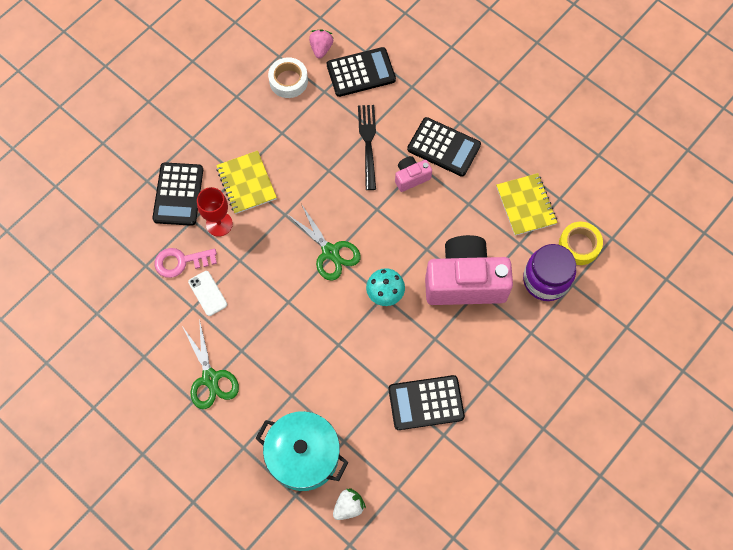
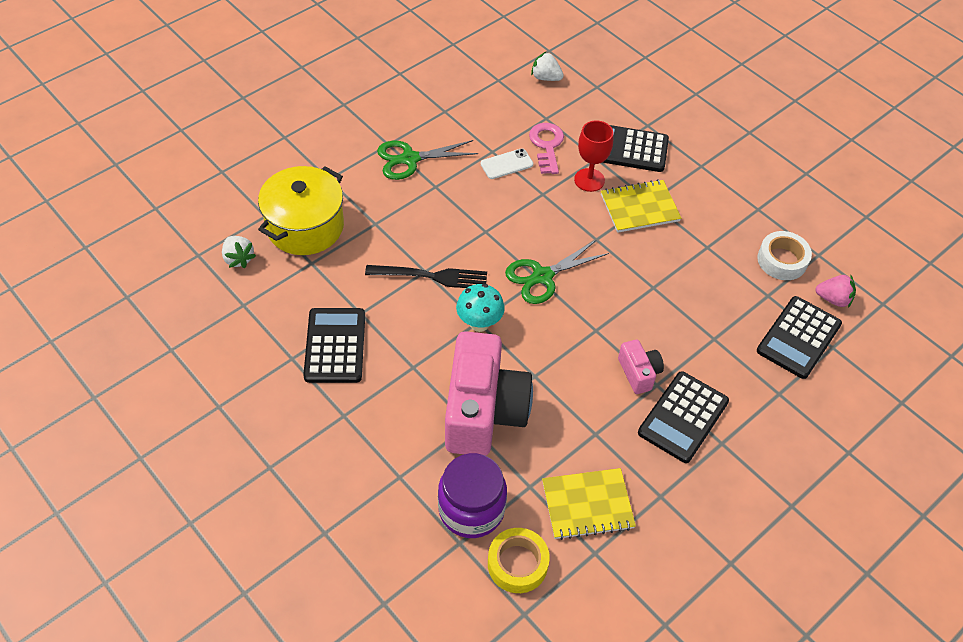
camera: 95 degrees right, 15 degrees down
(91, 271) = (545, 78): none -> white strawberry
(303, 456) = (305, 226): turquoise pot -> yellow pot
(361, 72) = (798, 338): black calculator -> black calculator turned 45 degrees clockwise
(368, 143) = (690, 332): black fork -> black fork (431, 276)

